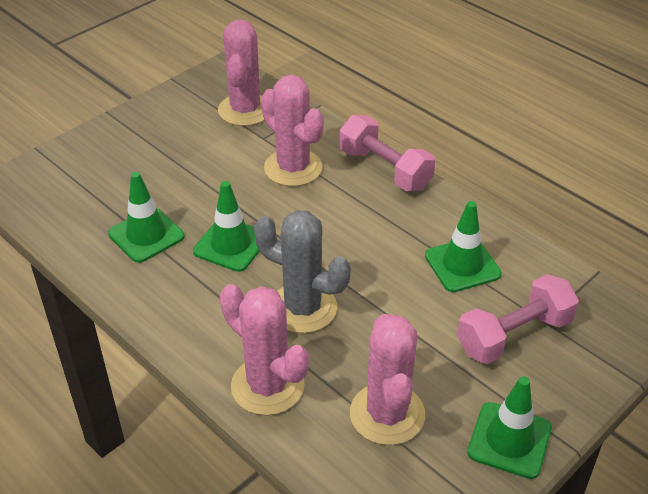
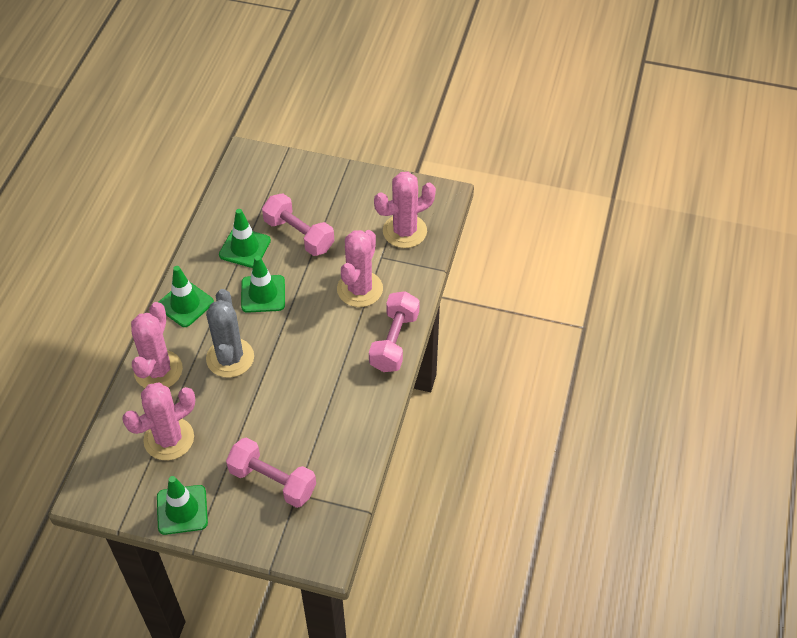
camera: 60 degrees right, 10 degrees up
(172, 185) = (299, 235): none -> pink dumbbell
(462, 265) = (322, 427): green traffic cone -> green traffic cone (185, 304)

